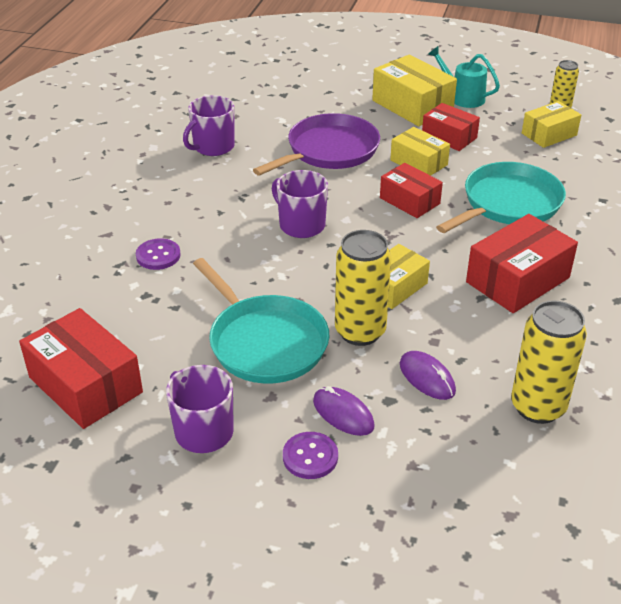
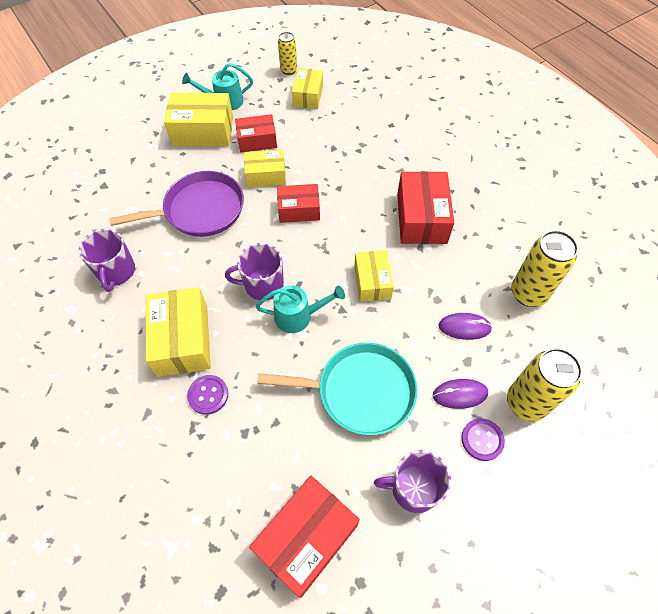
camera: 50 degrees left, 20 degrees up
(85, 385) = (306, 538): red box -> red box turned 45 degrees counterclockwise
(193, 214) = (183, 340): none -> yellow box
(296, 262) = (299, 316): none -> turquoise watering can
(329, 150) = (200, 210): purple pan -> purple pan turned 75 degrees clockwise
(360, 332) = (396, 331): yellow can -> yellow can (526, 403)
(508, 203) = (351, 167): turquoise pan -> none

